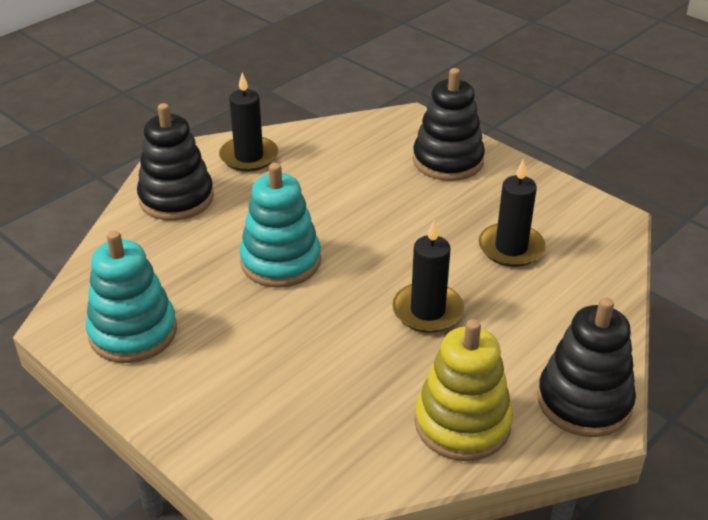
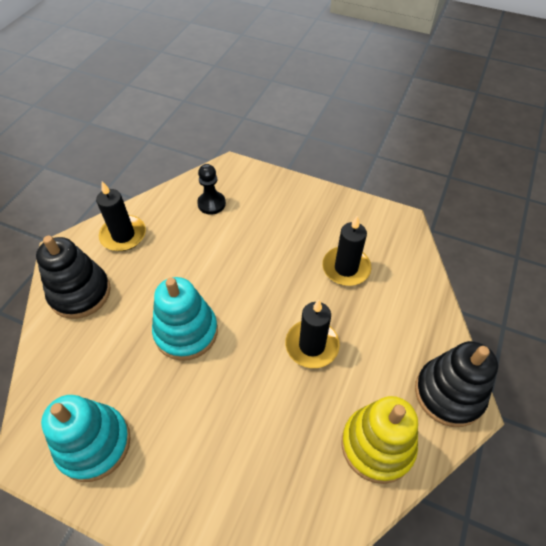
camera: 20 degrees left, 15 degrees up
(369, 149) = (211, 204): none -> black pawn
(448, 161) = (272, 200): black stacking toy -> none

